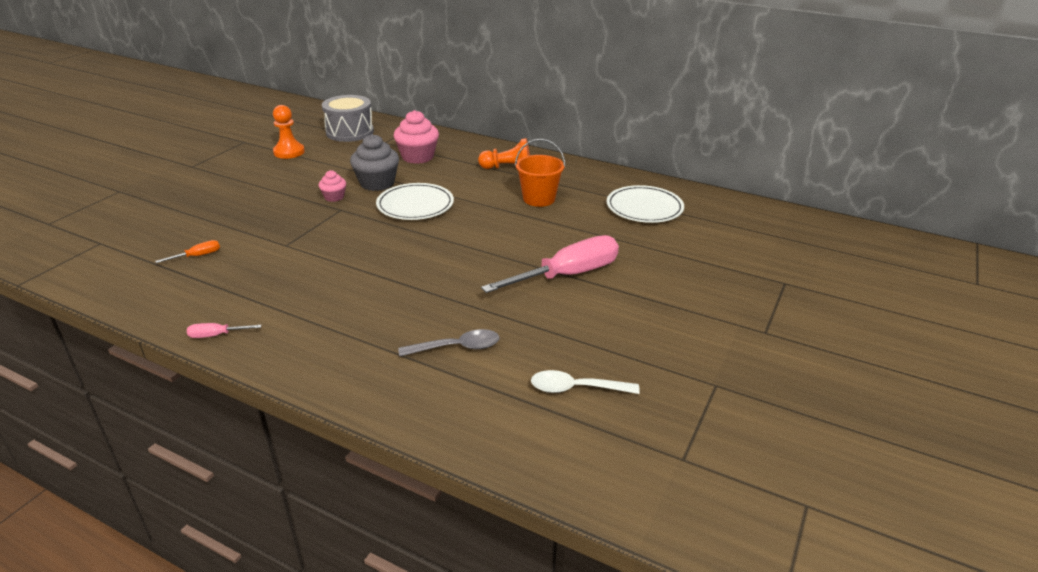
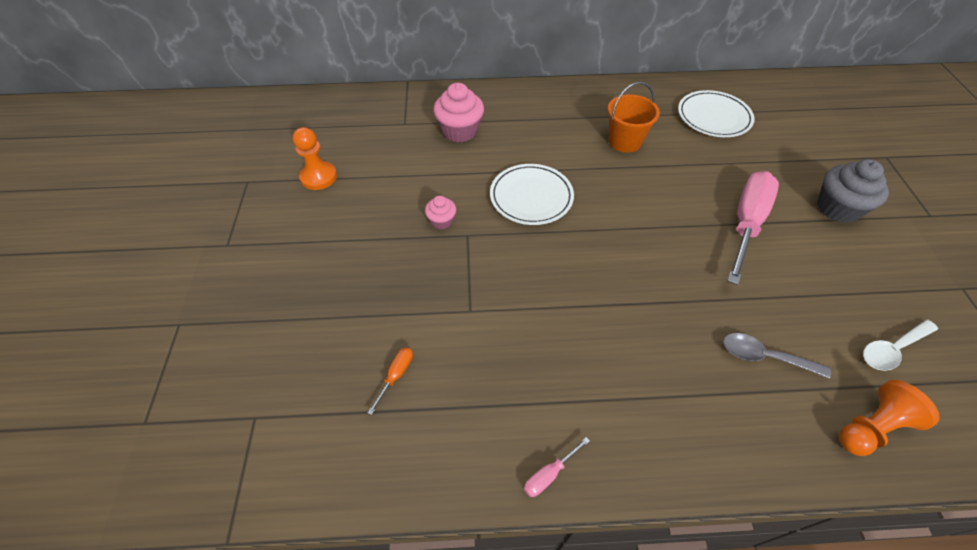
camera: 30 degrees left, 20 degrees up
(350, 132) = (351, 122): grey drum -> none
(377, 183) = (462, 183): grey cupcake -> grey cupcake (837, 208)
(457, 347) = (764, 357): grey spoon -> grey spoon turned 120 degrees counterclockwise
(508, 168) = (557, 113): orange pawn -> orange pawn (871, 427)

